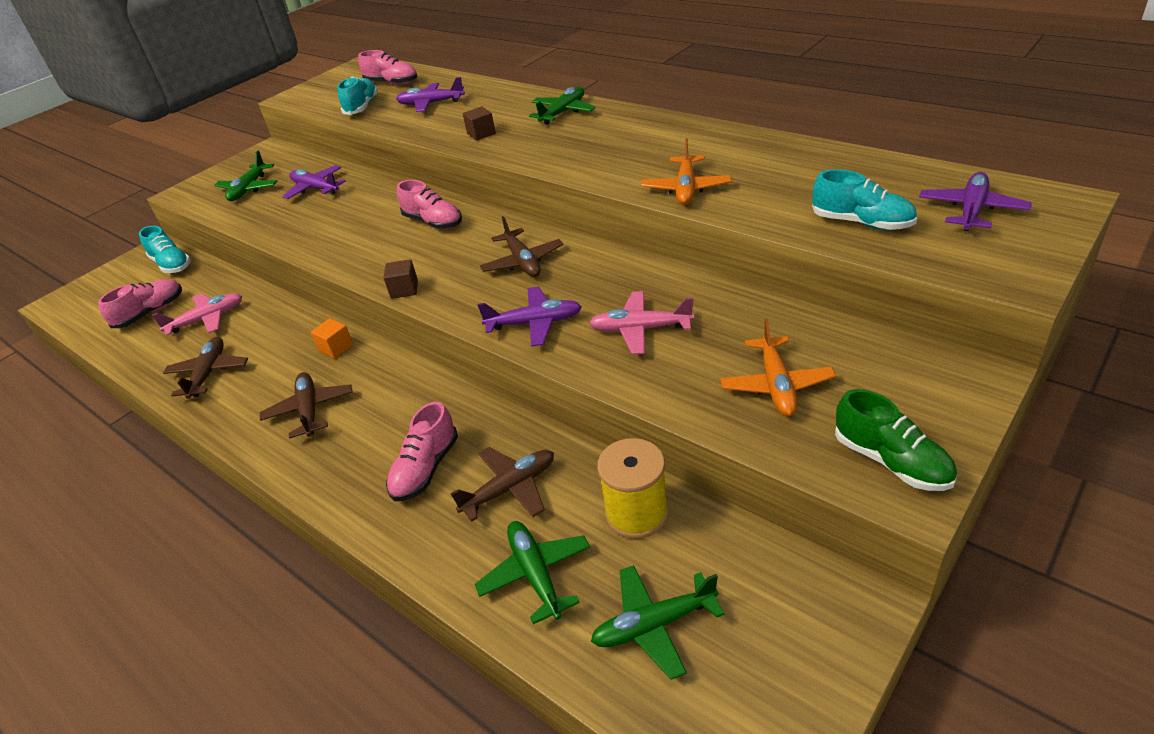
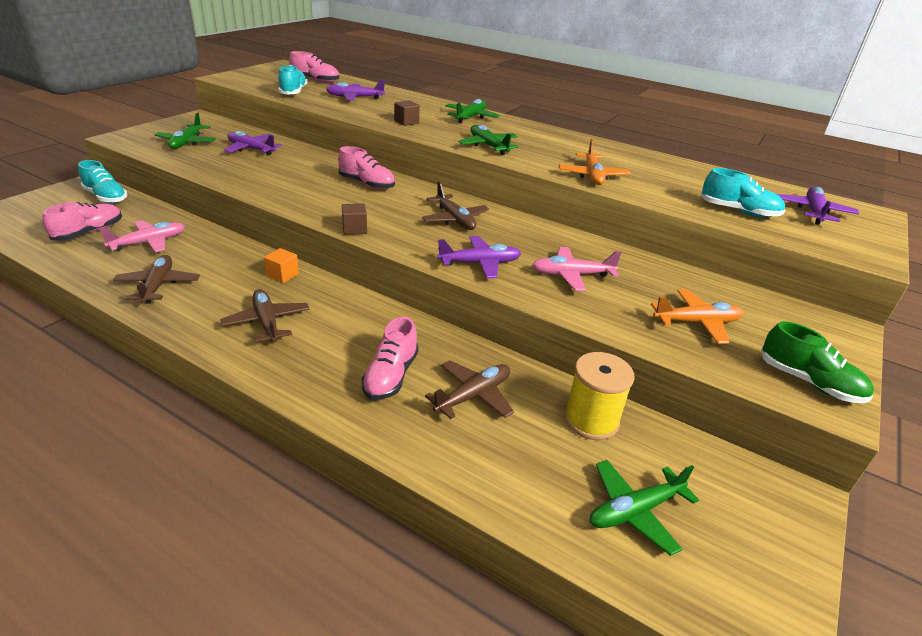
camera: 15 degrees left, 5 degrees down
(535, 574) = (516, 466): green plane -> green plane (488, 146)
(776, 385) = (697, 322): orange plane -> orange plane turned 90 degrees counterclockwise

